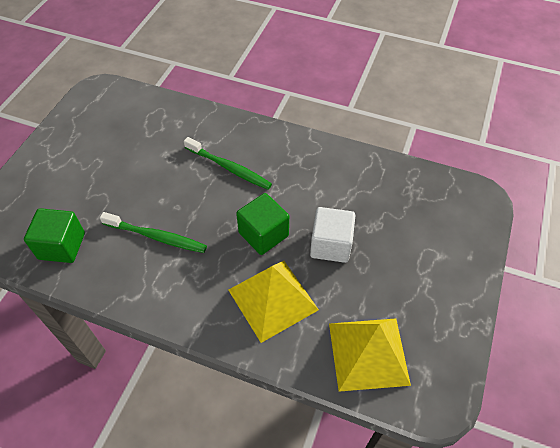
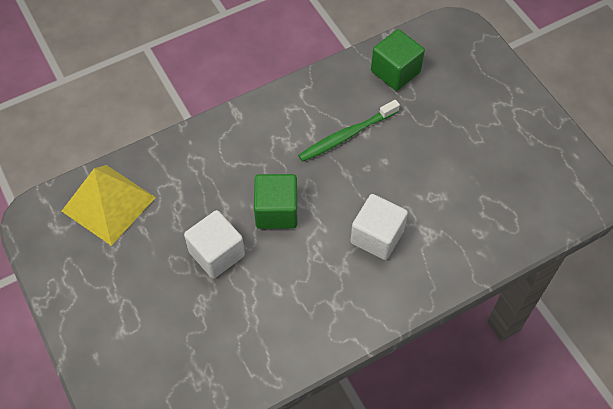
camera: 130 degrees right, 5 degrees up
(229, 168) = (377, 236): green toothbrush -> white cube
(273, 299) = (212, 175): yellow pyramid -> none

